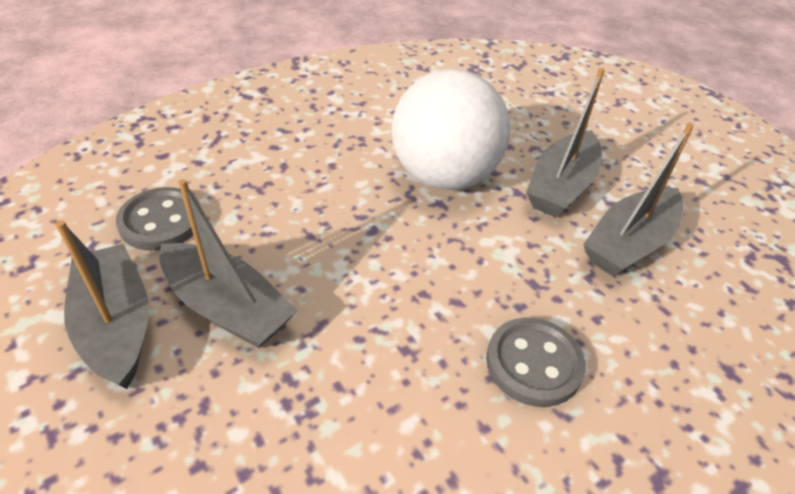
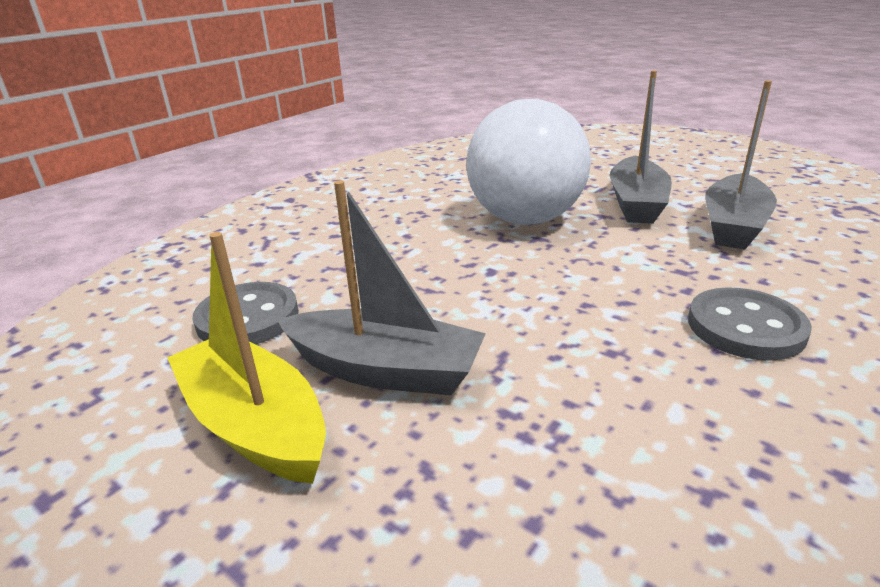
camera: 15 degrees left, 15 degrees down
(116, 326) = (255, 424): grey boat -> yellow boat

